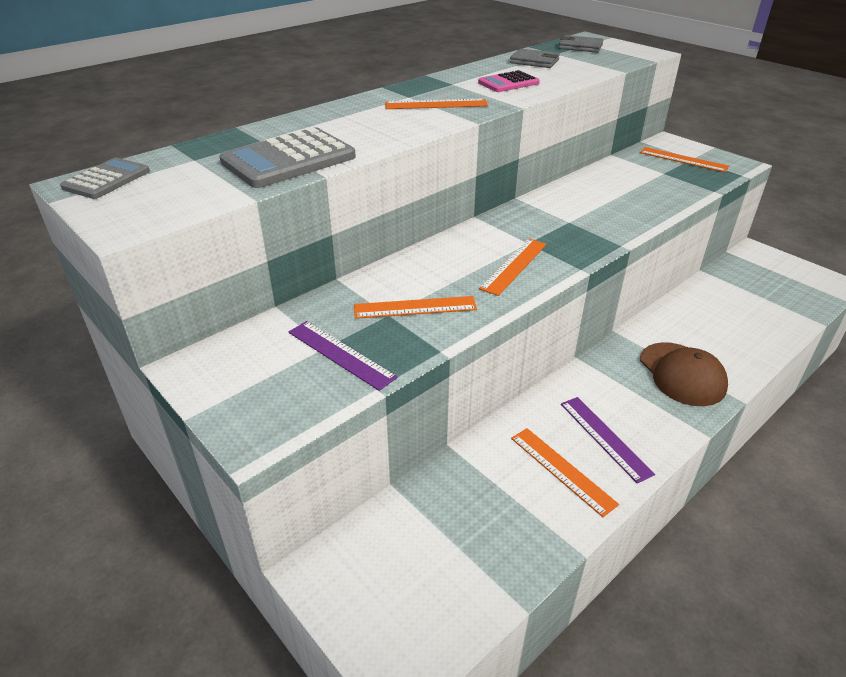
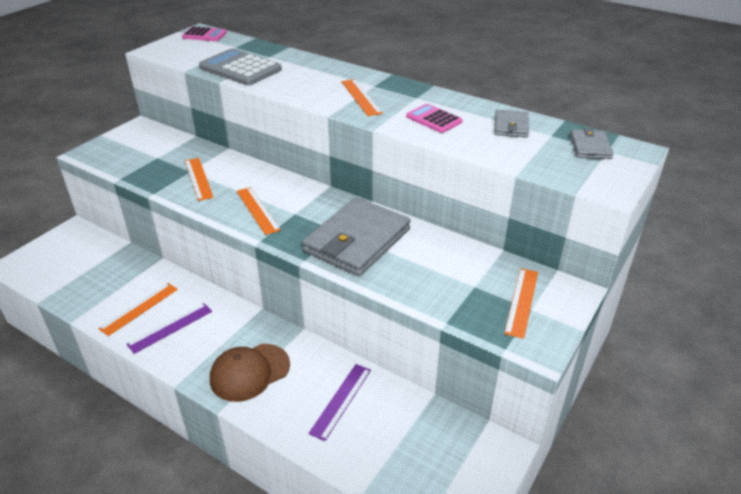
camera: 75 degrees right, 0 degrees up
(106, 179) = (204, 35): grey calculator -> pink calculator
(340, 354) = (149, 163): purple ruler -> purple ruler (341, 400)
(514, 266) = (257, 210): orange ruler -> orange ruler turned 45 degrees clockwise
(589, 213) = (357, 240): none -> grey wallet

